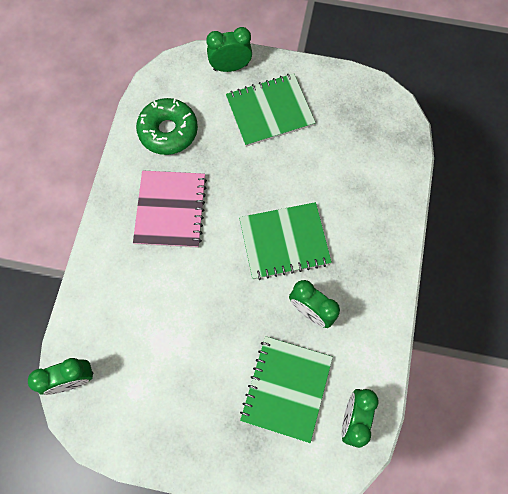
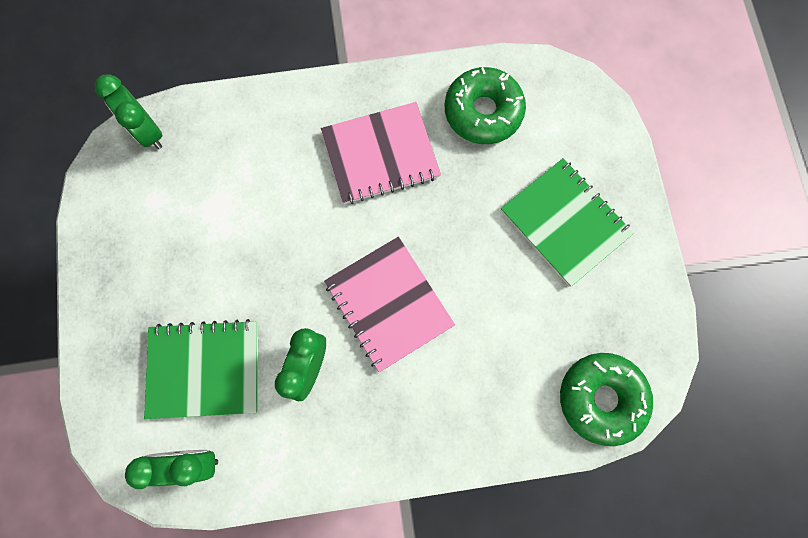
camera: 70 degrees right, 5 degrees up
(230, 67) = (607, 151): green clock -> none
(284, 242) = (388, 304): green notebook -> pink notebook
(392, 134) = (601, 398): none -> green donut

